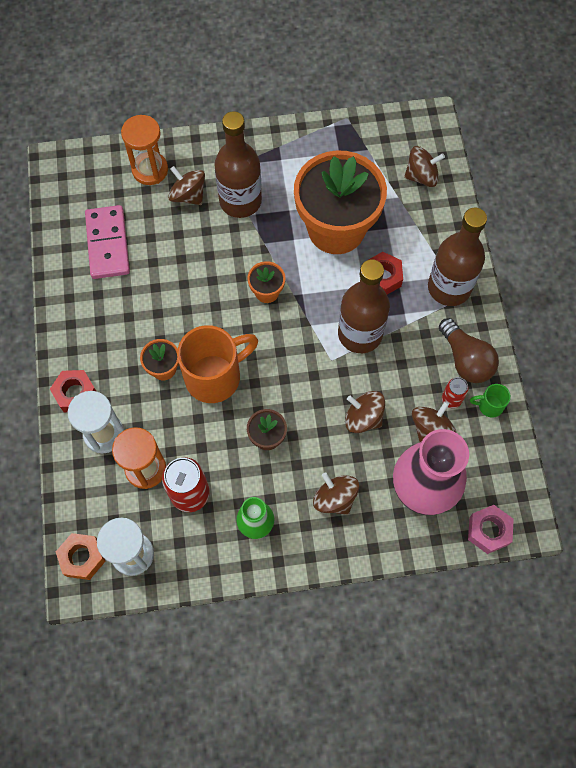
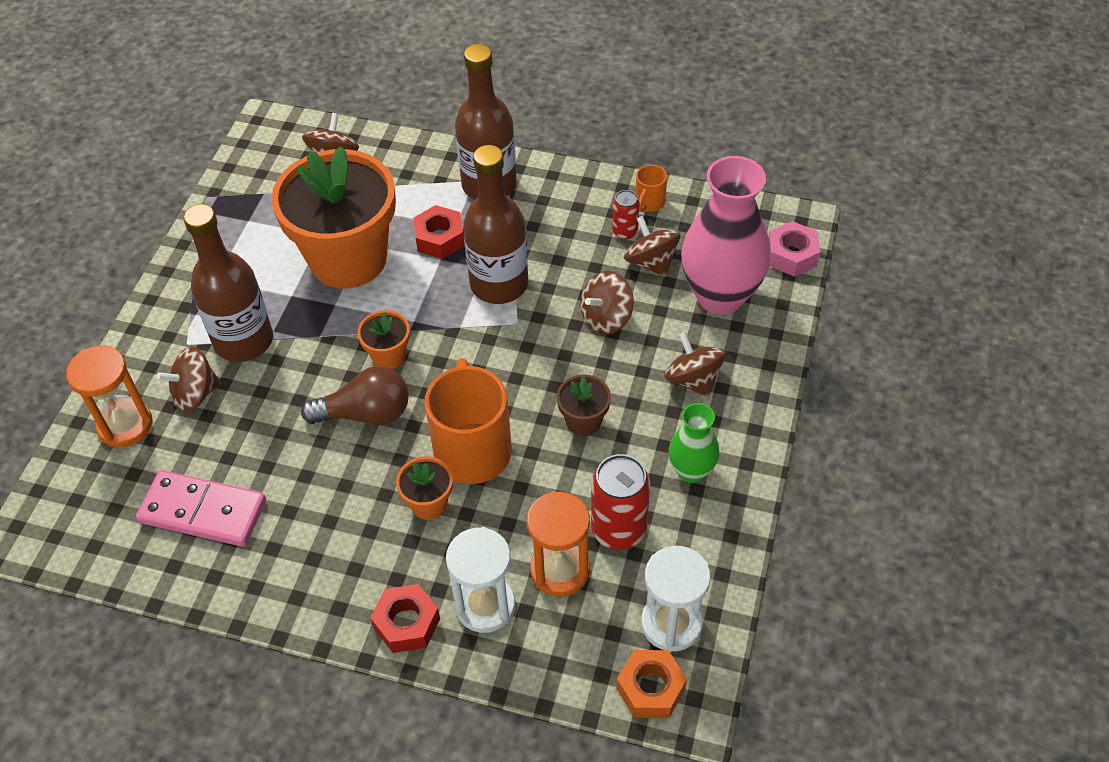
camera: 65 degrees left, 15 degrees down
(335, 498) = (693, 379): brown spinning top -> brown spinning top turned 75 degrees clockwise
(465, 359) = (584, 202): brown light bulb -> brown light bulb (366, 414)
(489, 406) = (649, 203): green mug -> orange mug

